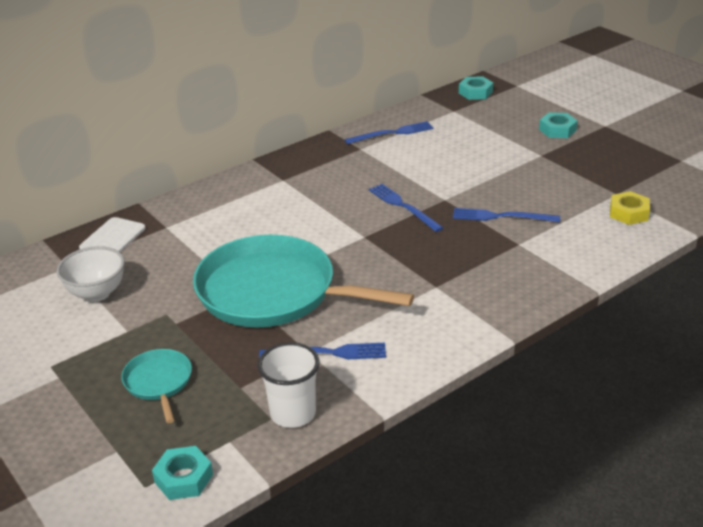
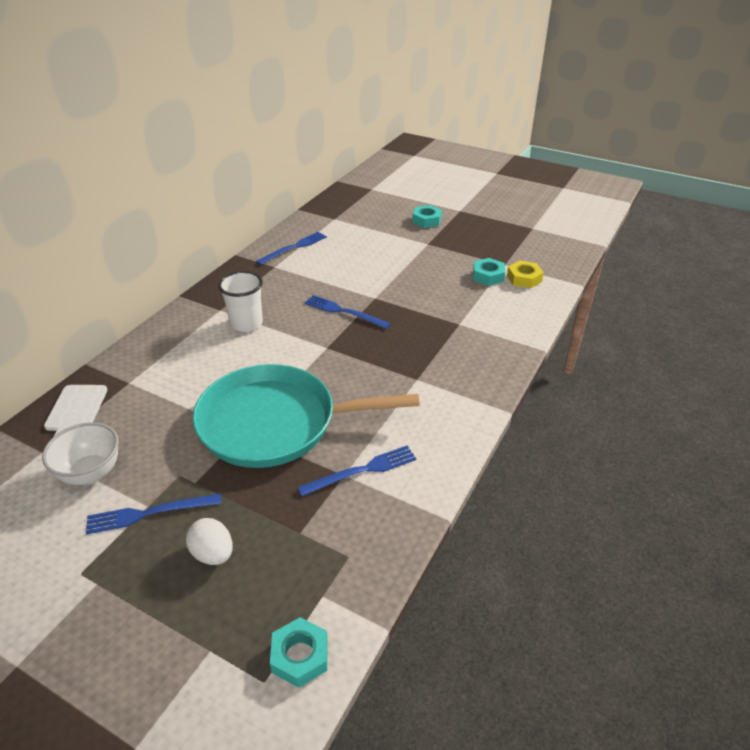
camera: 25 degrees left, 5 degrees up
(159, 382) = (213, 554): turquoise pan -> white egg
(293, 413) = (366, 544): white cup -> white cup (246, 323)
(475, 92) = (342, 200): turquoise nut -> turquoise nut (488, 276)
(501, 217) = (430, 303): blue fork -> blue fork (149, 513)

